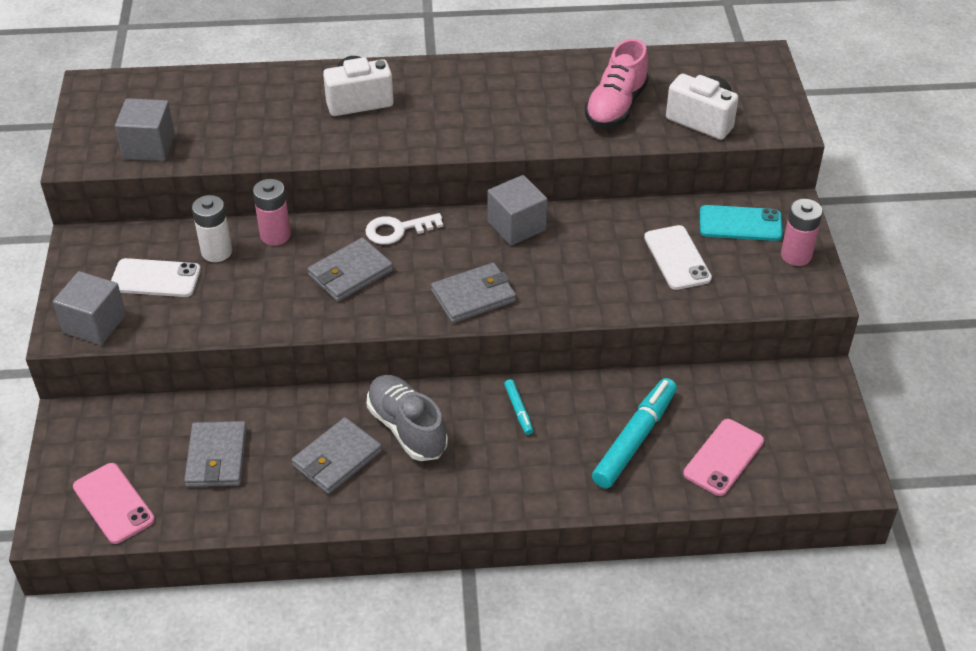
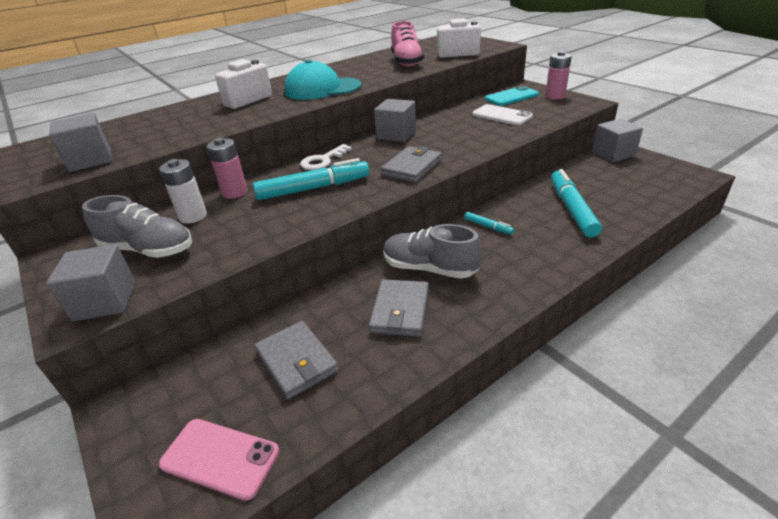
camera: 30 degrees left, 10 degrees down
(155, 278) = (148, 250): white phone -> grey shoe
(350, 273) = (313, 188): grey wallet -> turquoise marker
(457, 122) = (322, 89): none -> turquoise cap
(723, 457) = (628, 195): pink phone -> none
(805, 386) = (613, 154): none -> grey cube

